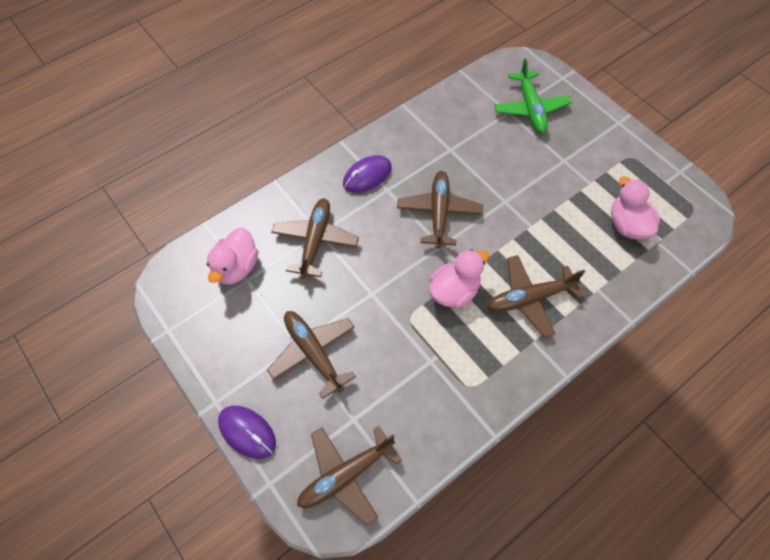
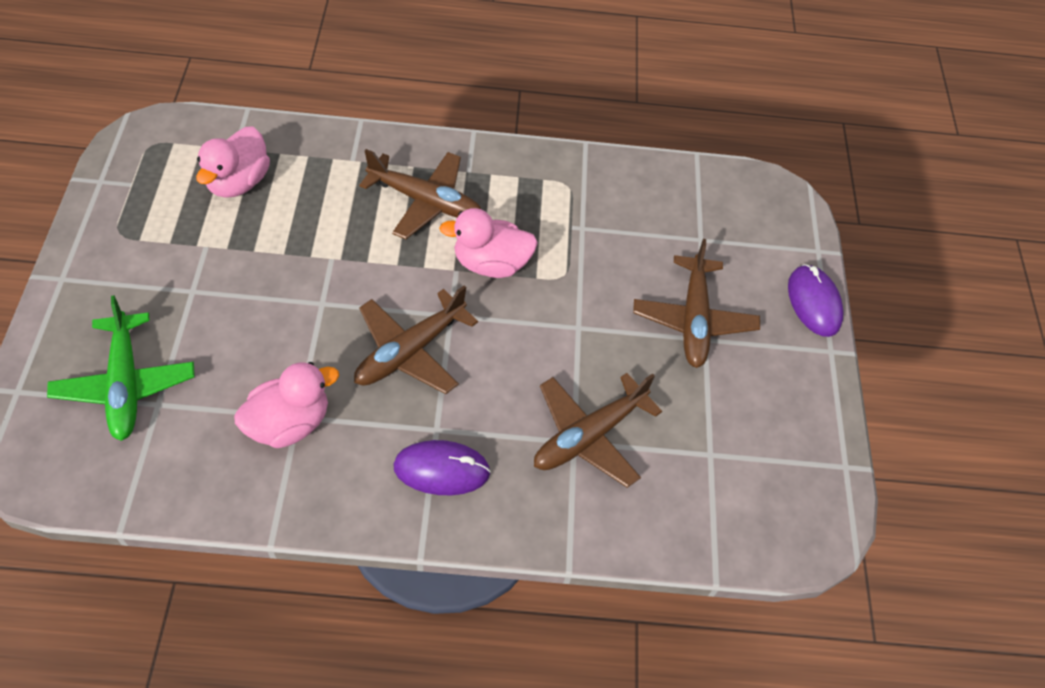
camera: 145 degrees left, 5 degrees down
(236, 268) = (713, 479): pink duck -> pink duck (289, 423)
(345, 475) = (743, 208): brown plane -> none
(530, 108) = (125, 384): green plane -> green plane turned 135 degrees clockwise

